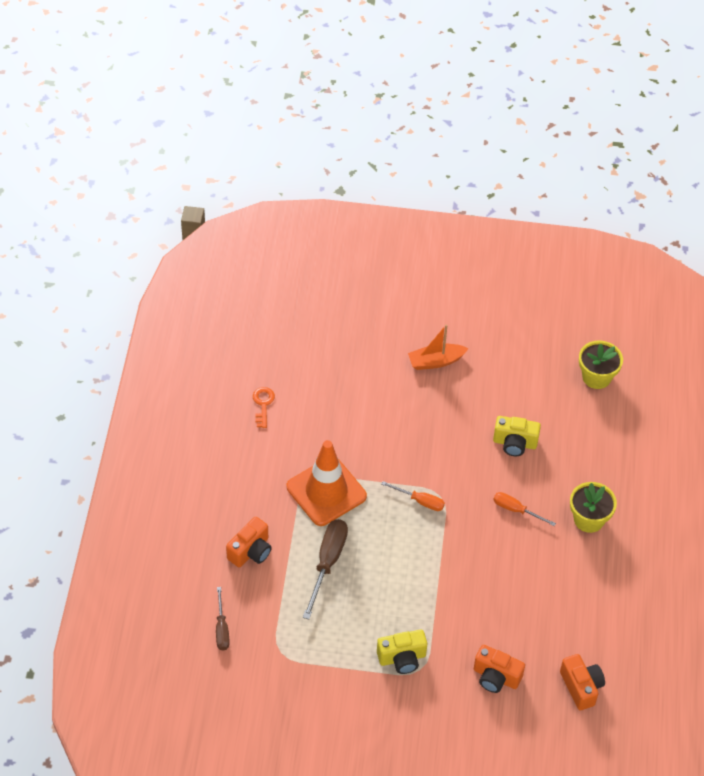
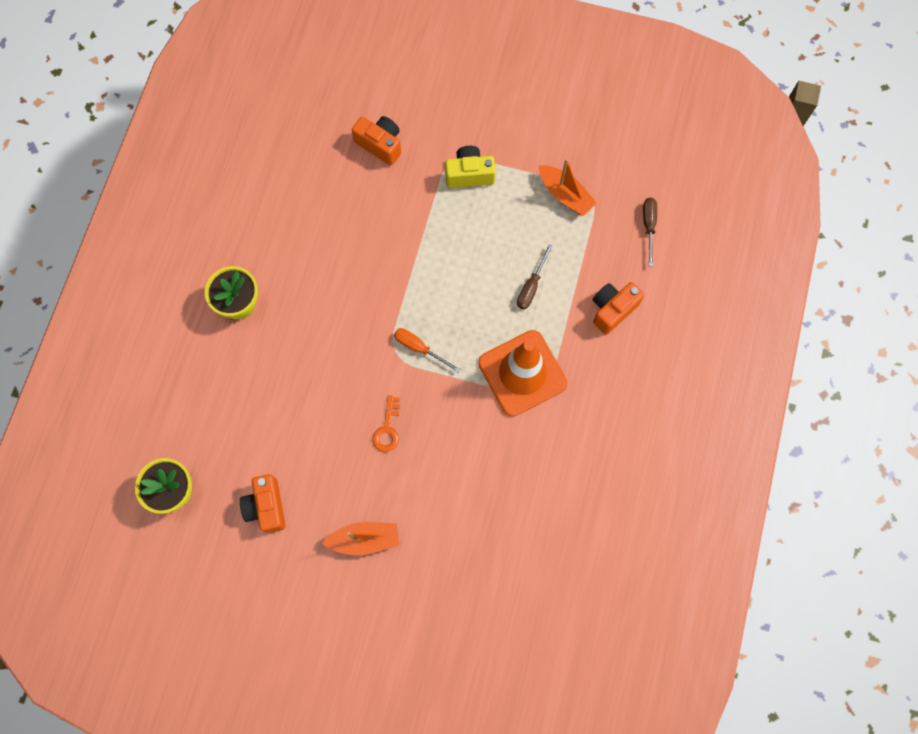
camera: 170 degrees left, 20 degrees up
(263, 404) = (584, 501): orange key -> orange key (387, 429)
(305, 649) = (565, 195): none -> orange boat
(327, 563) = (531, 286): brown screwdriver -> brown screwdriver, size x0.60
(514, 443) = (296, 410): yellow camera -> none
(516, 510) = (315, 324): orange screwdriver -> none
(581, 687) = (299, 125): orange camera -> orange camera (266, 506)

